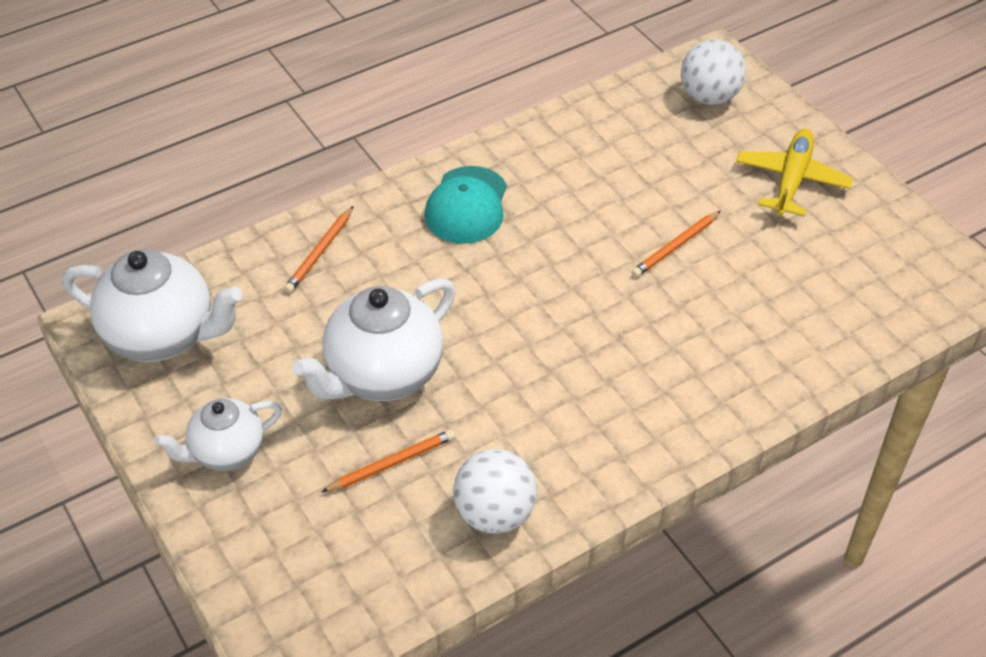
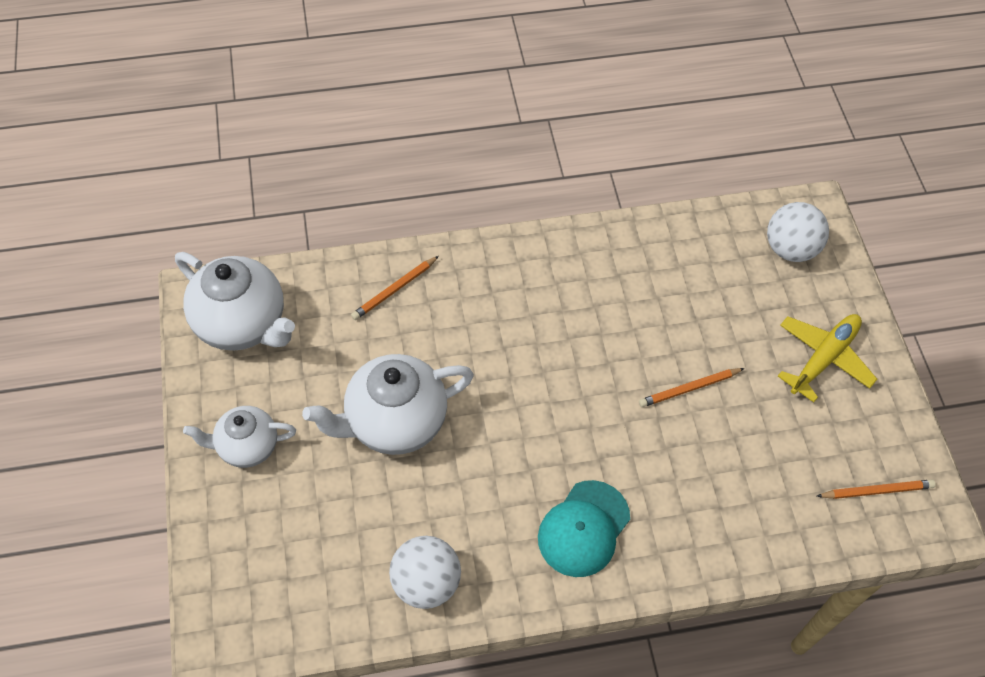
camera: 20 degrees right, 10 degrees up
(391, 463) = (366, 506): orange pencil -> orange pencil (876, 491)
(467, 205) = (532, 286): turquoise cap -> turquoise cap (583, 529)

